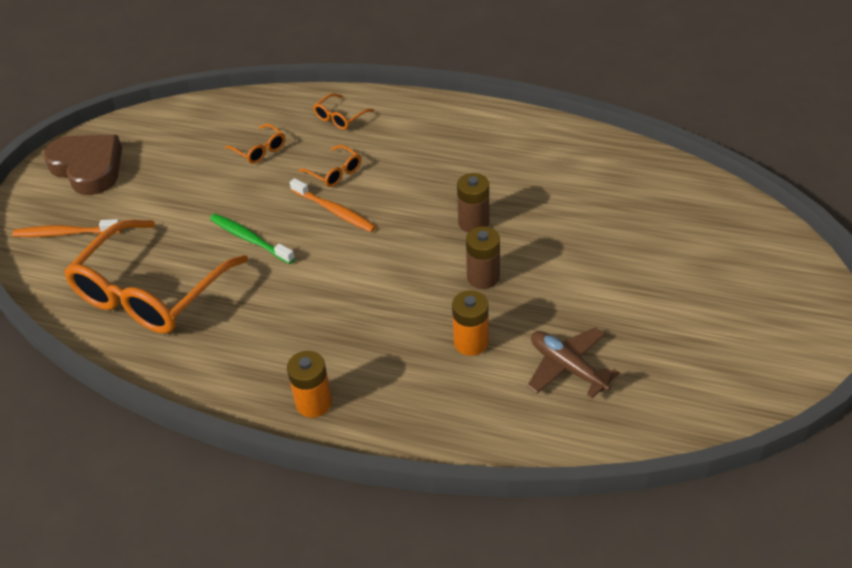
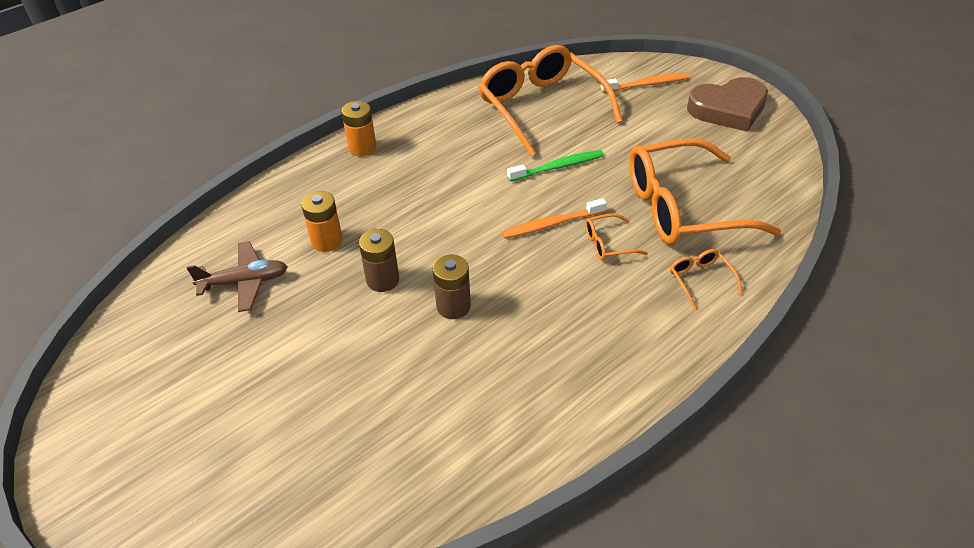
camera: 120 degrees right, 0 degrees up
(65, 233) = (646, 84): orange toothbrush -> orange toothbrush turned 45 degrees clockwise
(260, 150) = (682, 208): orange glasses -> orange glasses, size x2.46

